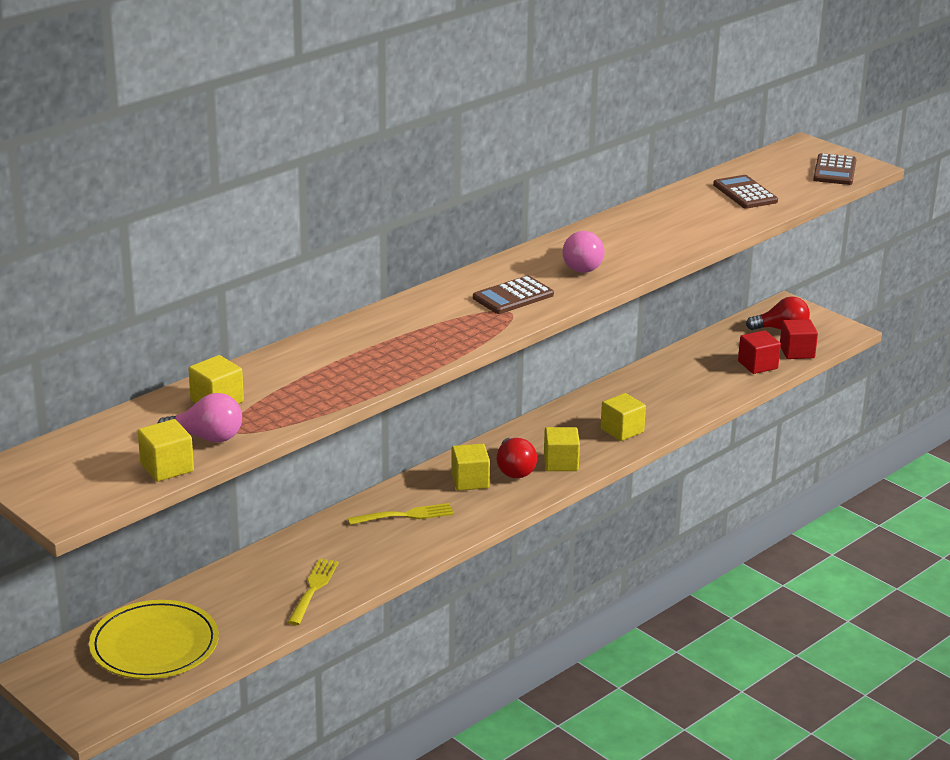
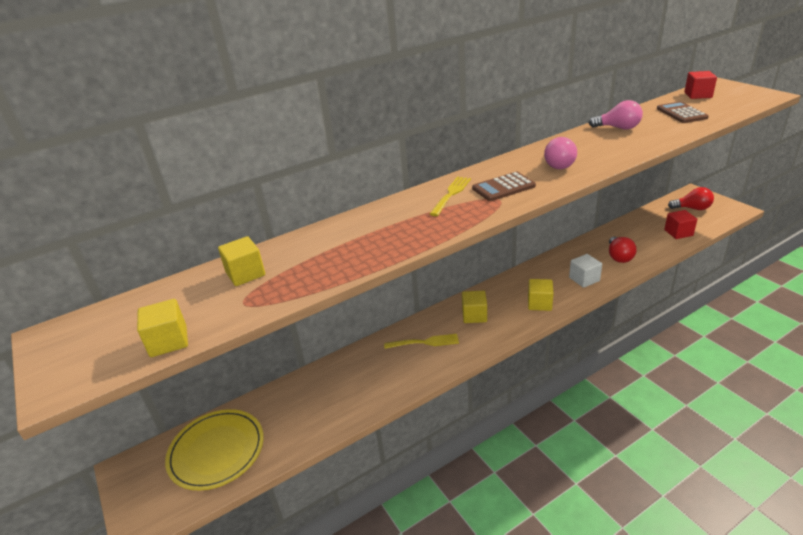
camera: 15 degrees right, 5 degrees up
(207, 438) = (218, 310): pink light bulb -> pink light bulb (618, 128)
(313, 589) = (345, 405): yellow fork -> yellow fork (451, 194)
(514, 470) = (506, 308): red light bulb -> red light bulb (619, 257)
(622, 430) = (584, 279): yellow cube -> white cube
(797, 352) = (705, 224): red cube -> red cube (698, 95)
(834, 170) = (747, 97): brown calculator -> none

